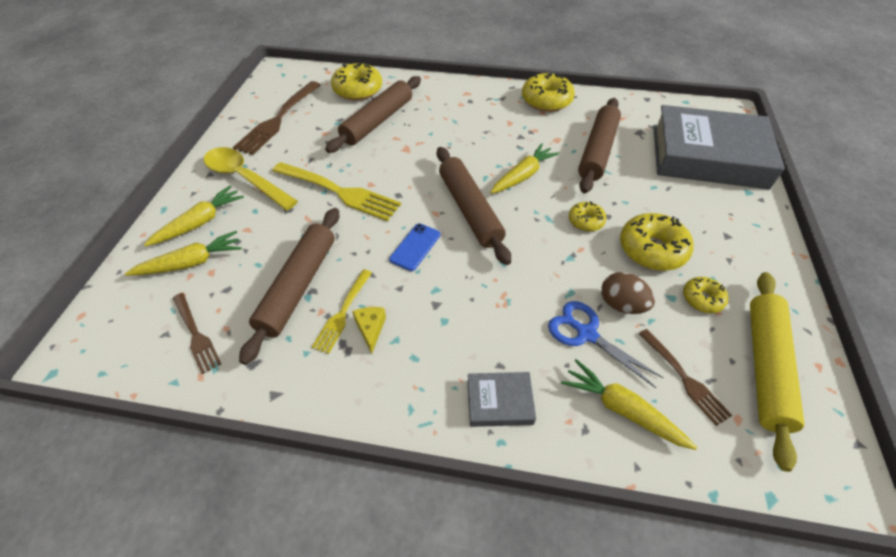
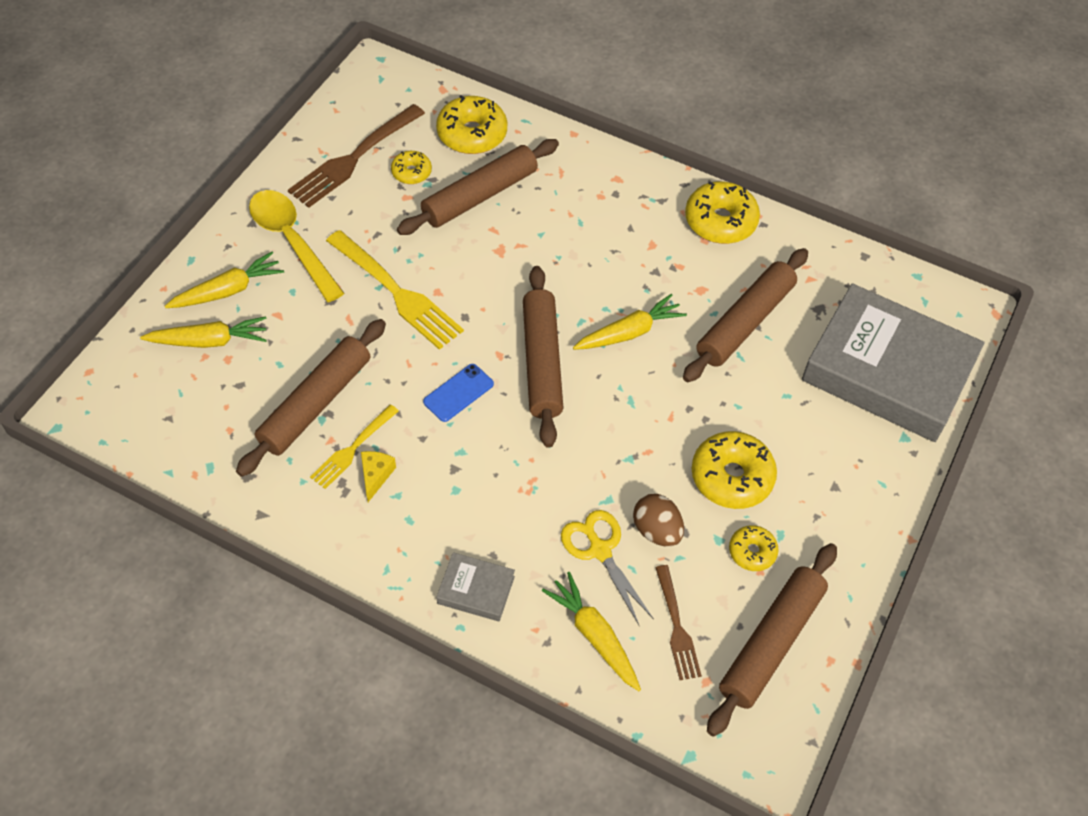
camera: 15 degrees right, 5 degrees up
(195, 334) = (198, 427): brown fork -> none
(585, 221) = (673, 417): yellow donut -> yellow donut (411, 172)
(586, 334) = (600, 550): blue scissors -> yellow scissors
(765, 367) = (770, 642): yellow rolling pin -> brown rolling pin

